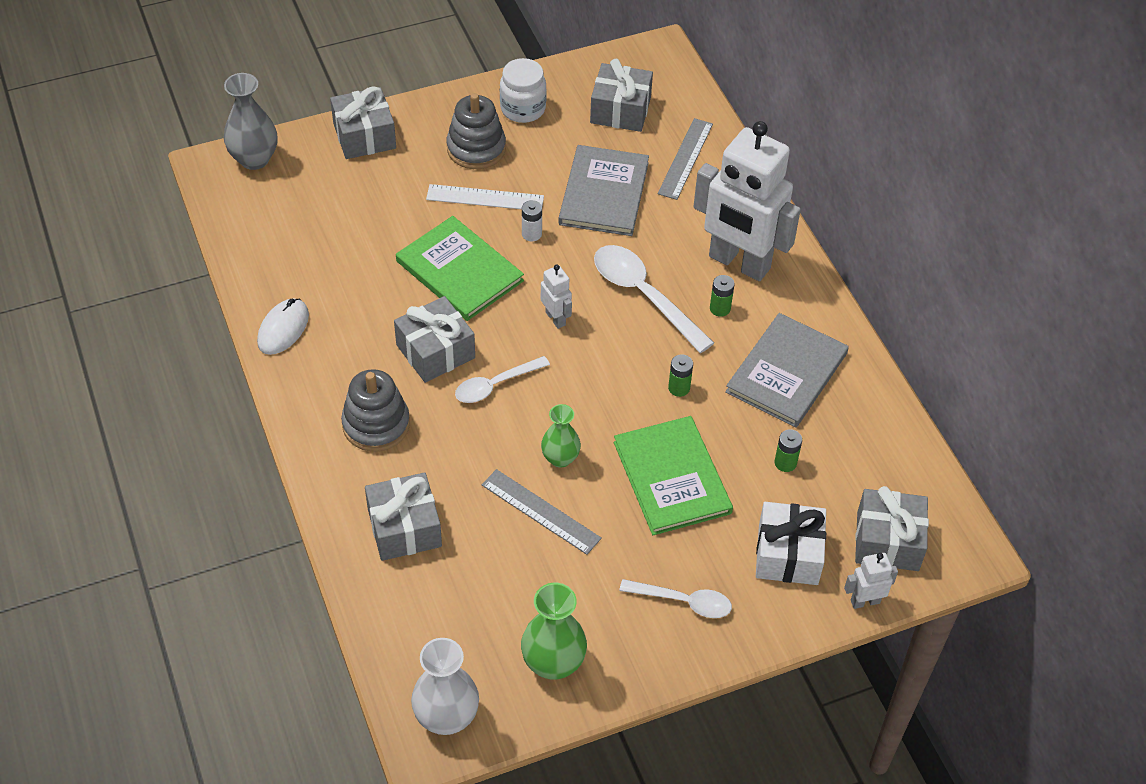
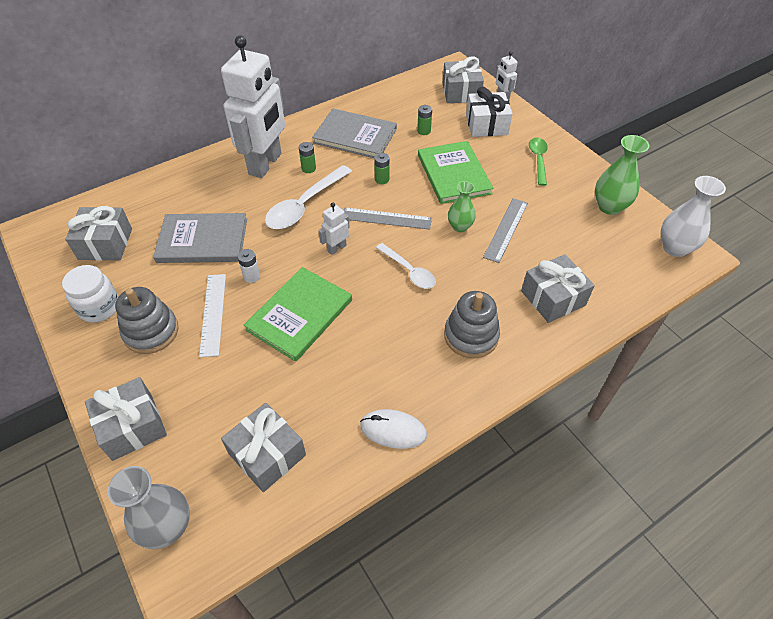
camera: 100 degrees left, 0 degrees up
(435, 351) = (387, 313): grey gift -> grey gift (267, 454)
(672, 477) = (453, 174): green book -> green book turned 75 degrees counterclockwise
(683, 601) = (538, 160): white spoon -> green spoon
(685, 158) = (162, 201): grey ruler -> grey ruler (386, 218)

